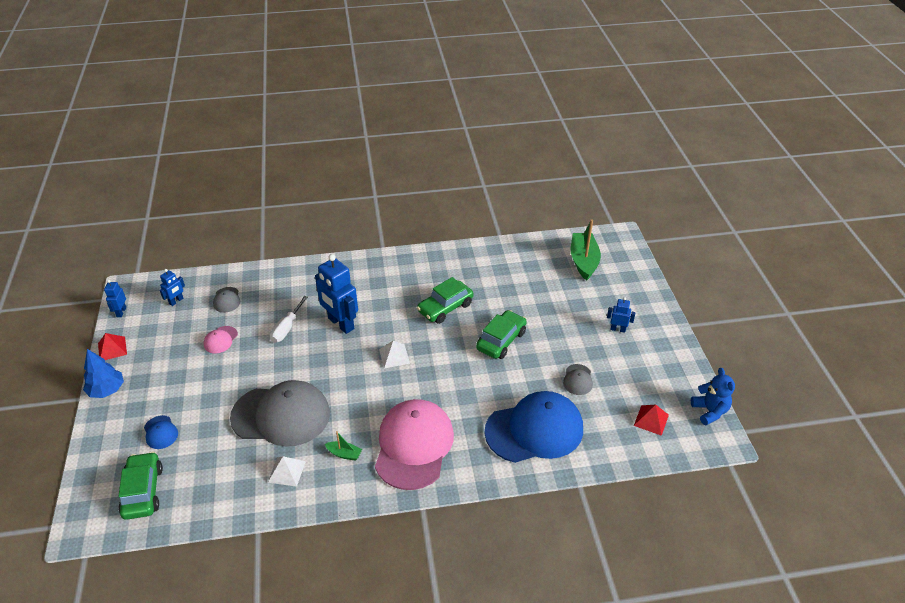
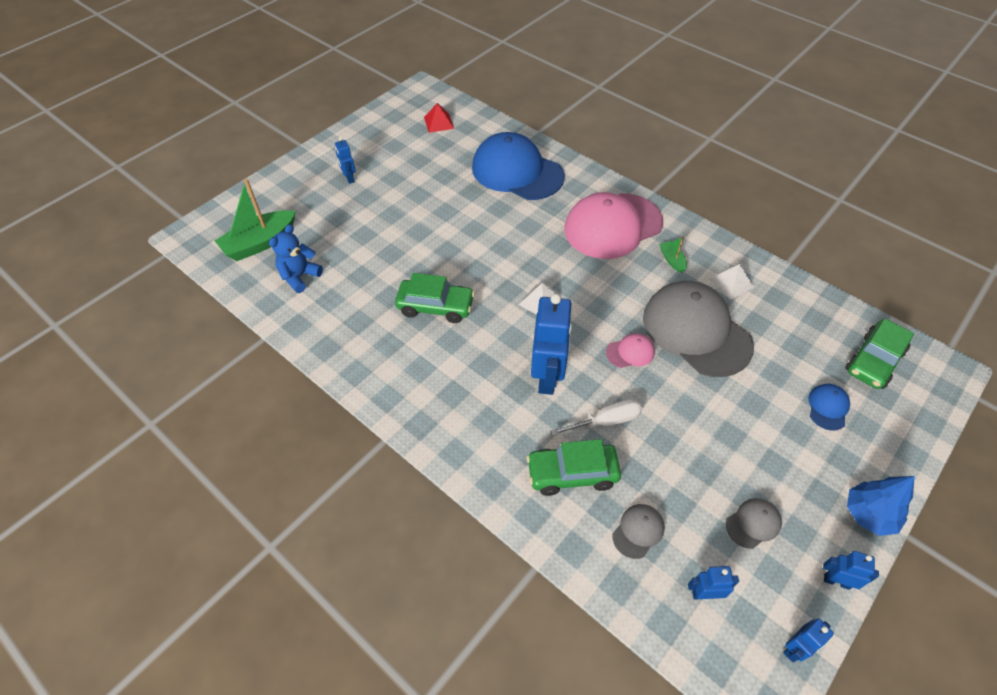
camera: 130 degrees left, 10 degrees up
(112, 348) = (836, 581): red pyramid -> blue robot
(220, 340) = (691, 471): pink cap -> pink cap (630, 352)
(501, 340) = (440, 241): green car -> green car (572, 473)
(578, 380) = (437, 174): grey cap -> grey cap (753, 523)
(709, 411) = (398, 101): blue teddy bear -> blue teddy bear (299, 276)

